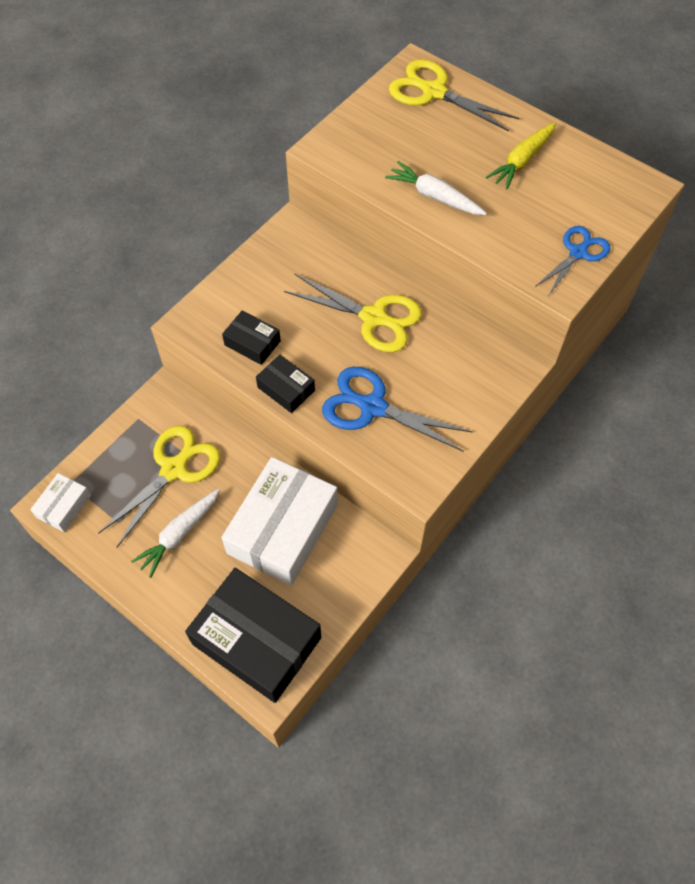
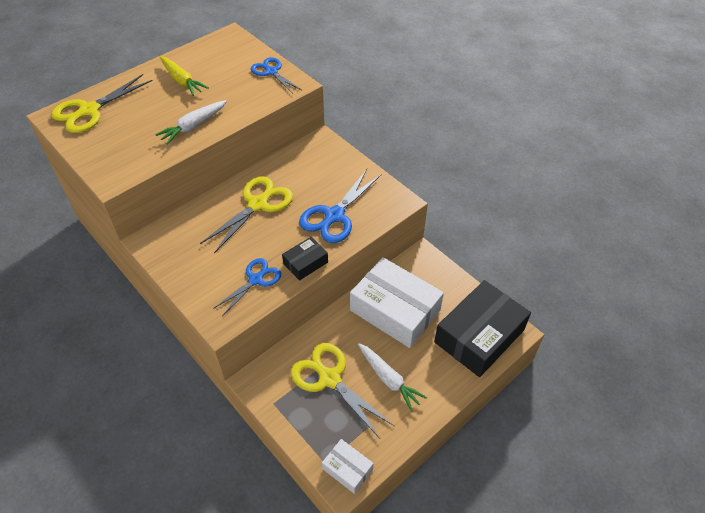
camera: 80 degrees left, 10 degrees down
(252, 343) = (256, 279): black box -> blue scissors

